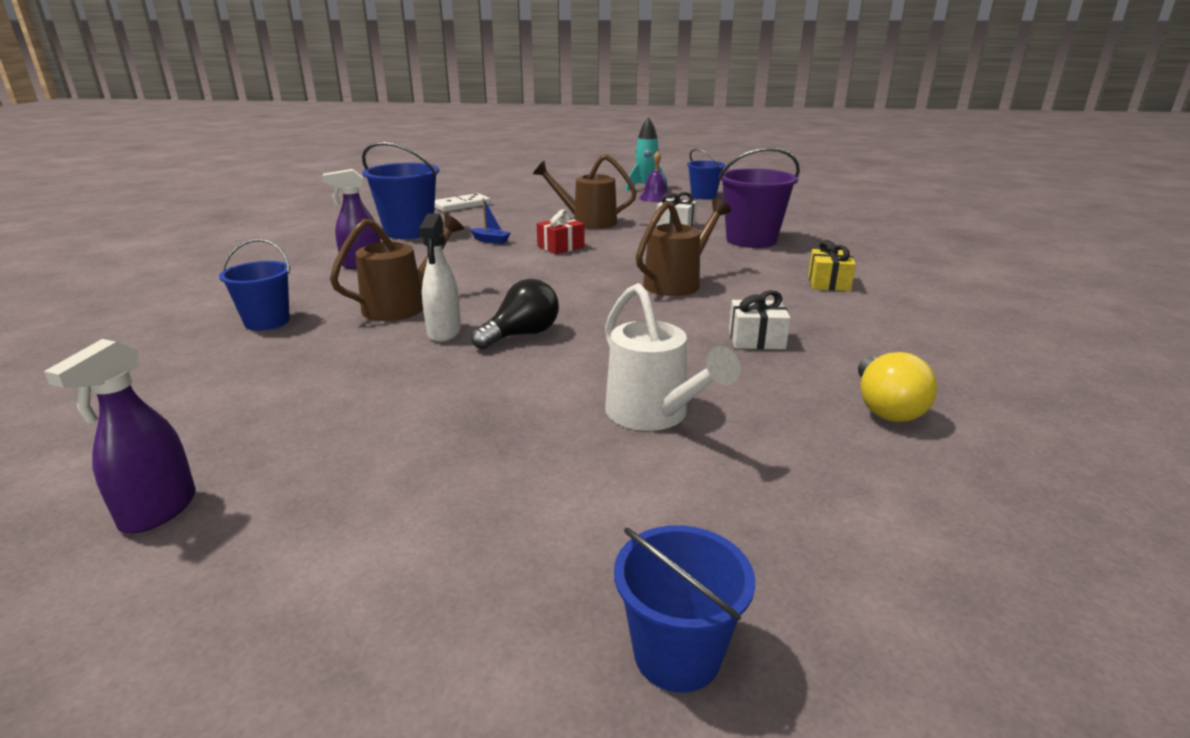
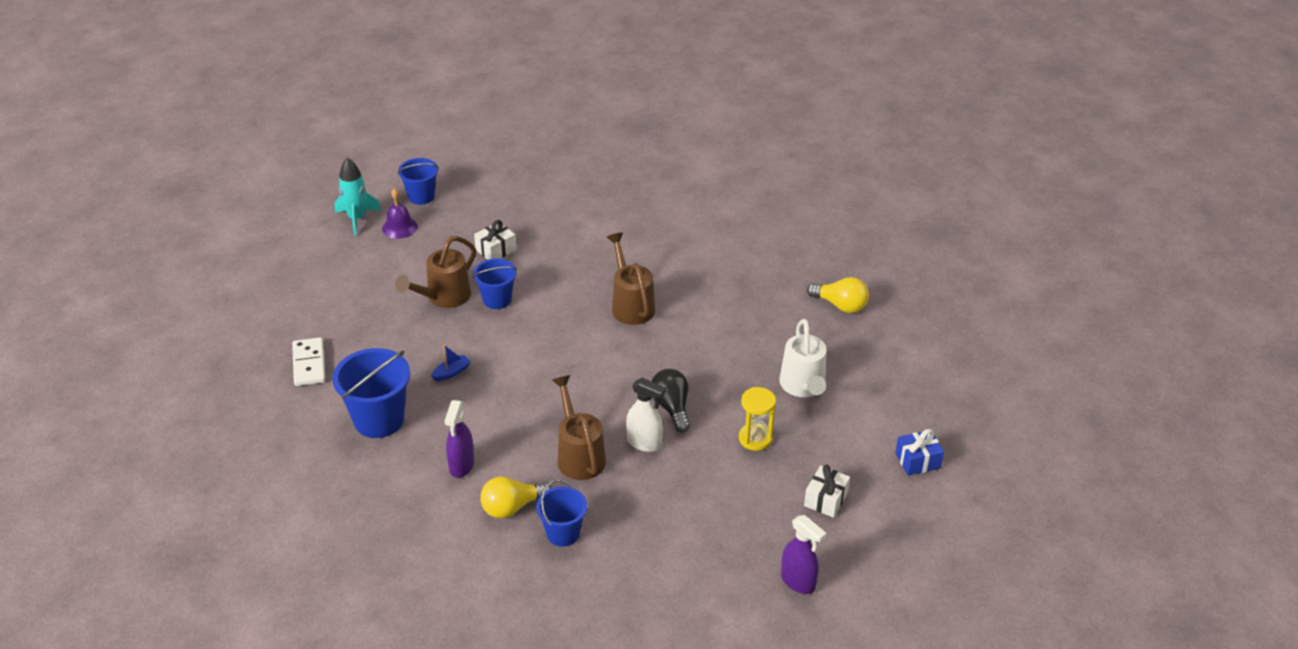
camera: 65 degrees left, 15 degrees up
(305, 293) = (512, 507): none -> yellow light bulb
(502, 400) = (755, 438): none -> yellow hourglass
(560, 247) = (503, 336): red gift -> none
(561, 598) = (917, 460): none -> blue gift
(654, 415) = (803, 387): white watering can -> white watering can turned 90 degrees clockwise
(677, 654) = (956, 440): blue bucket -> blue bucket (497, 299)
(751, 240) = (568, 229): purple bucket -> none
(756, 339) = (742, 311): white gift -> white gift (825, 499)
(828, 283) = (679, 238): yellow gift -> none

